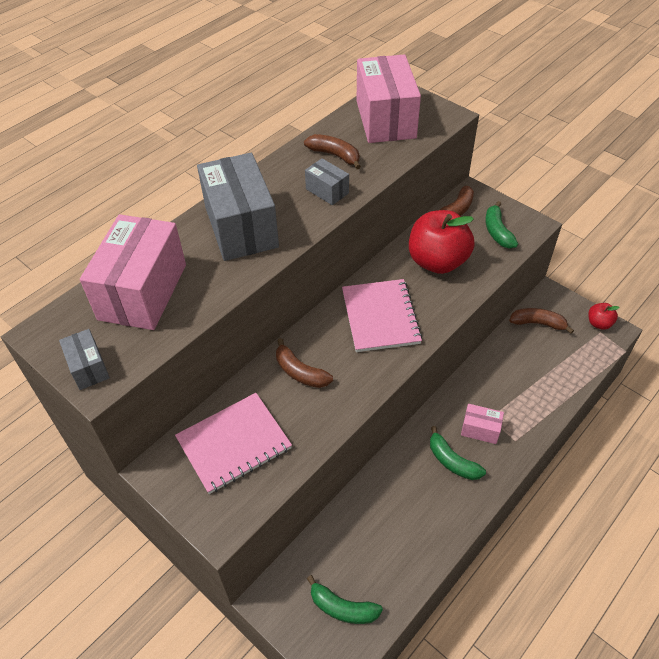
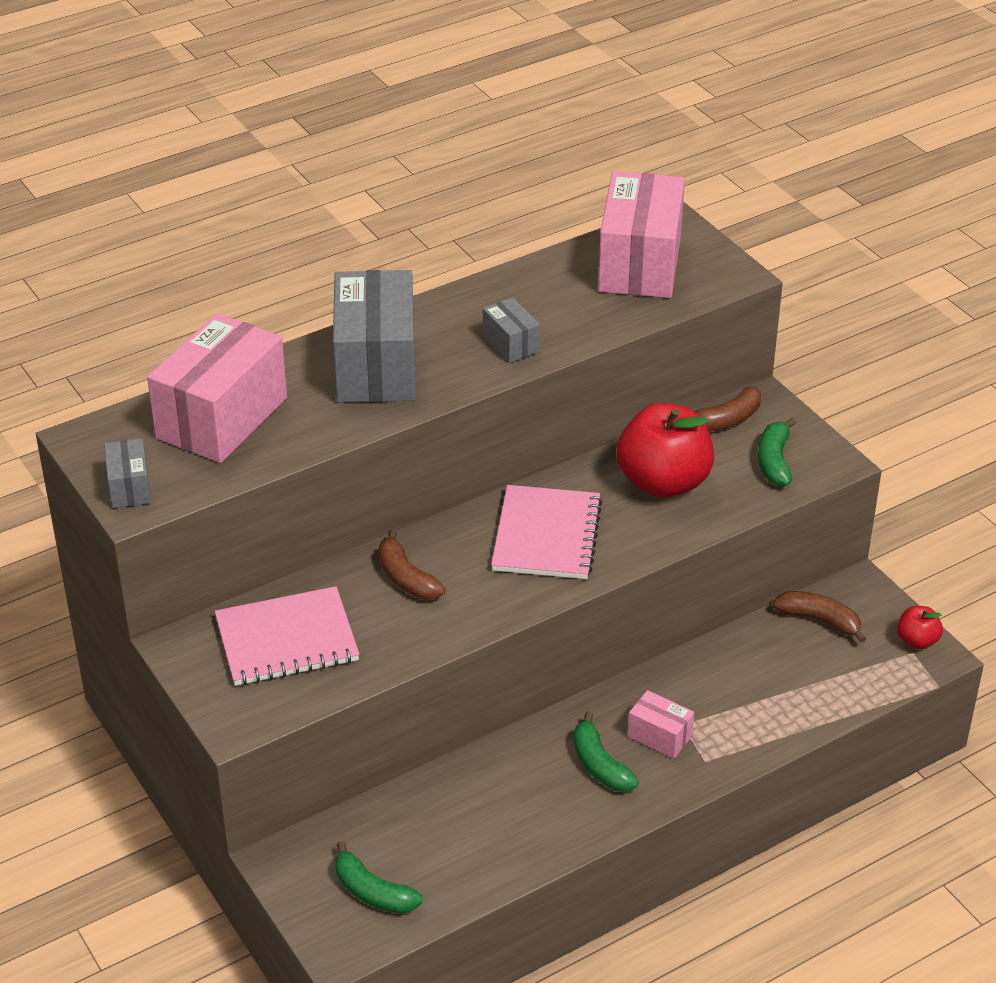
camera: 15 degrees right, 10 degrees down
(335, 155) = (543, 299): brown banana -> none

